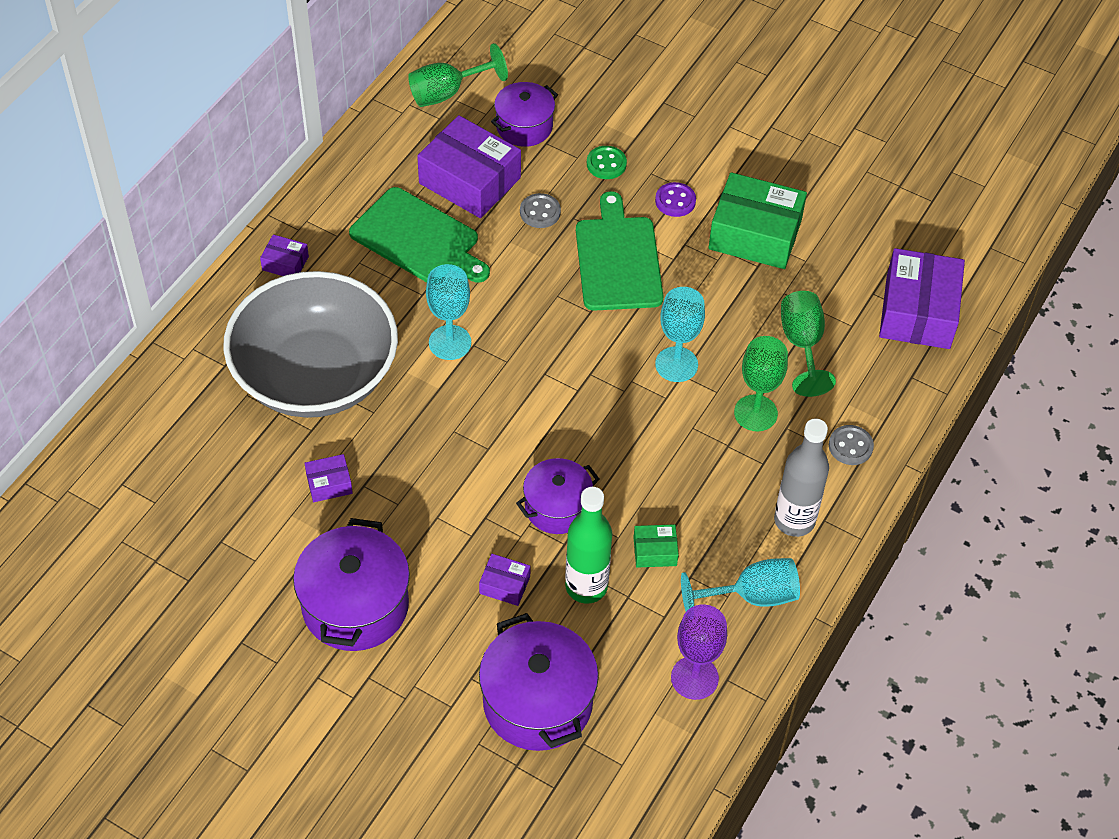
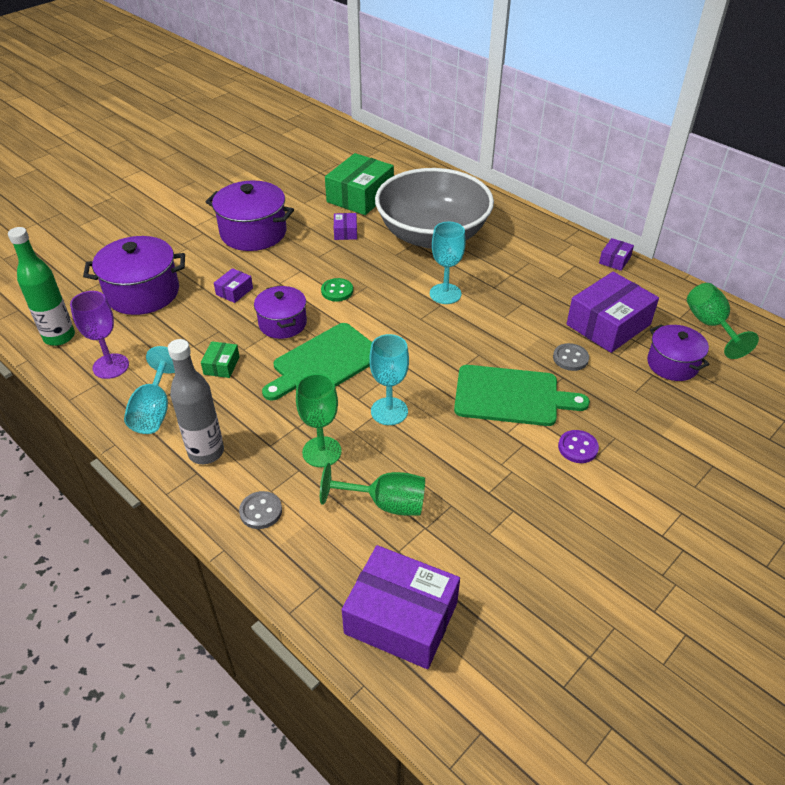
camera: 105 degrees right, 10 degrees down
(285, 263) = (533, 232): purple box -> purple box (614, 260)
(418, 239) = (548, 291): green cutting board -> green cutting board (324, 363)
(586, 586) = (212, 327): green bottle -> green bottle (59, 337)
(606, 164) = (626, 408): green button -> green button (337, 291)
(755, 234) = (529, 499): green box -> green box (360, 196)

